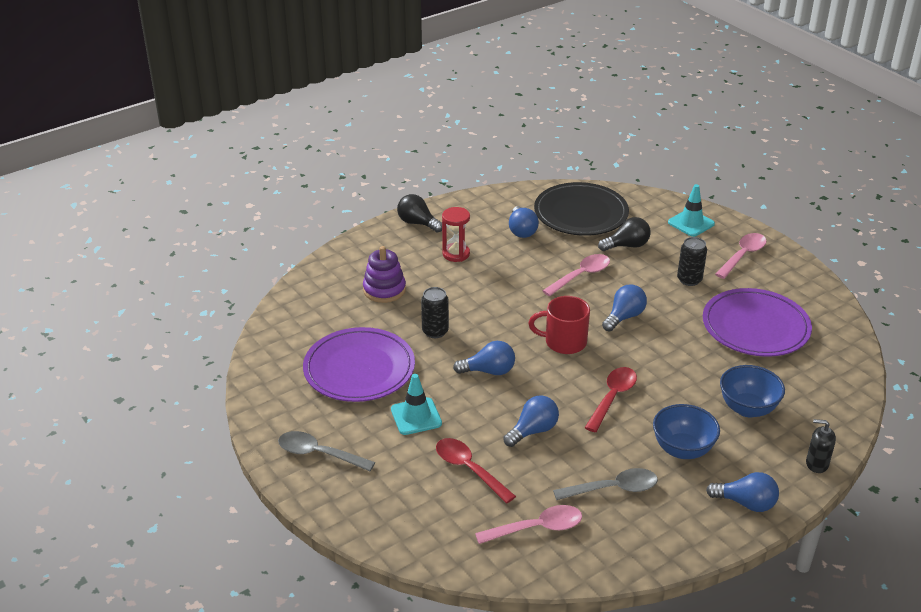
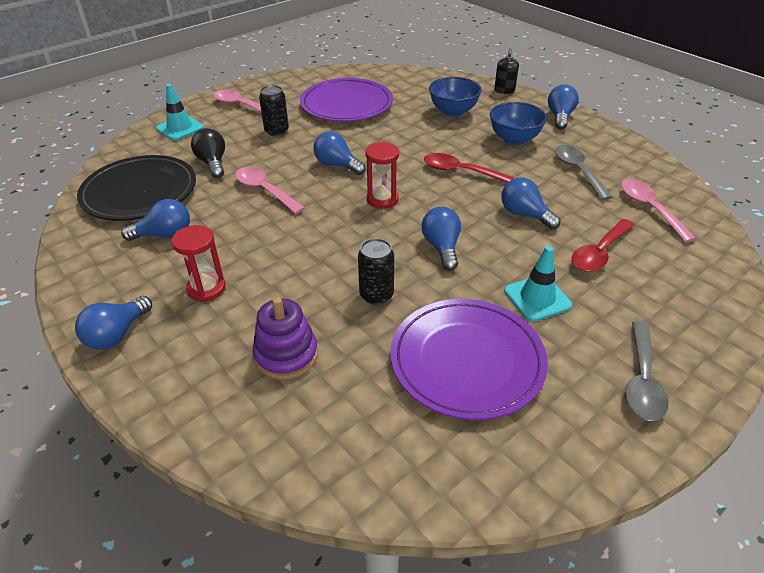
camera: 95 degrees left, 5 degrees up
(418, 223) = (117, 334): black light bulb -> blue light bulb
(564, 342) = (382, 199): red mug -> red hourglass

